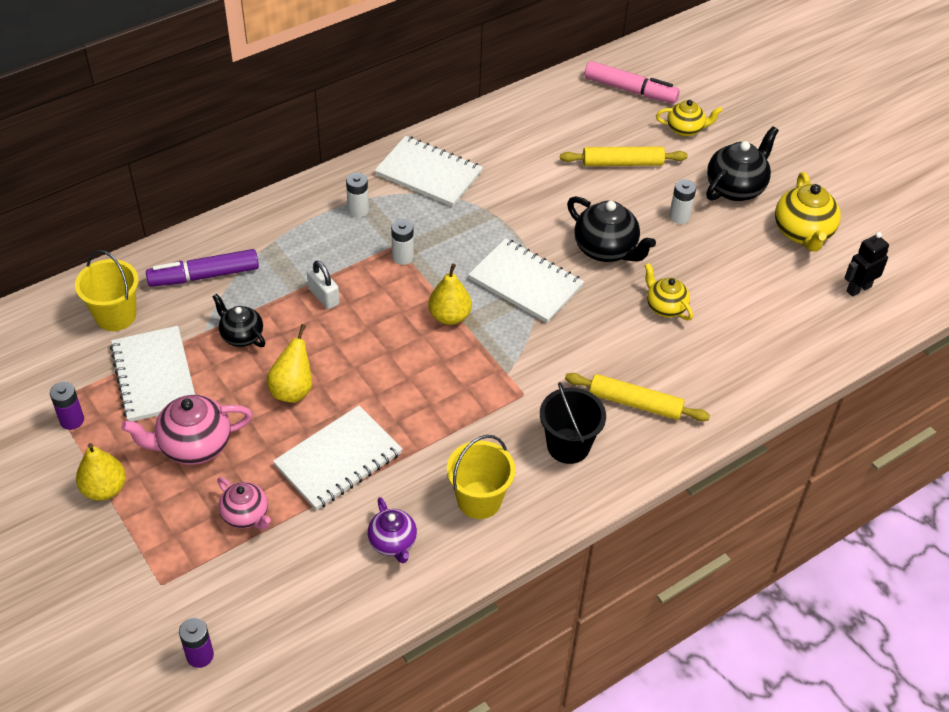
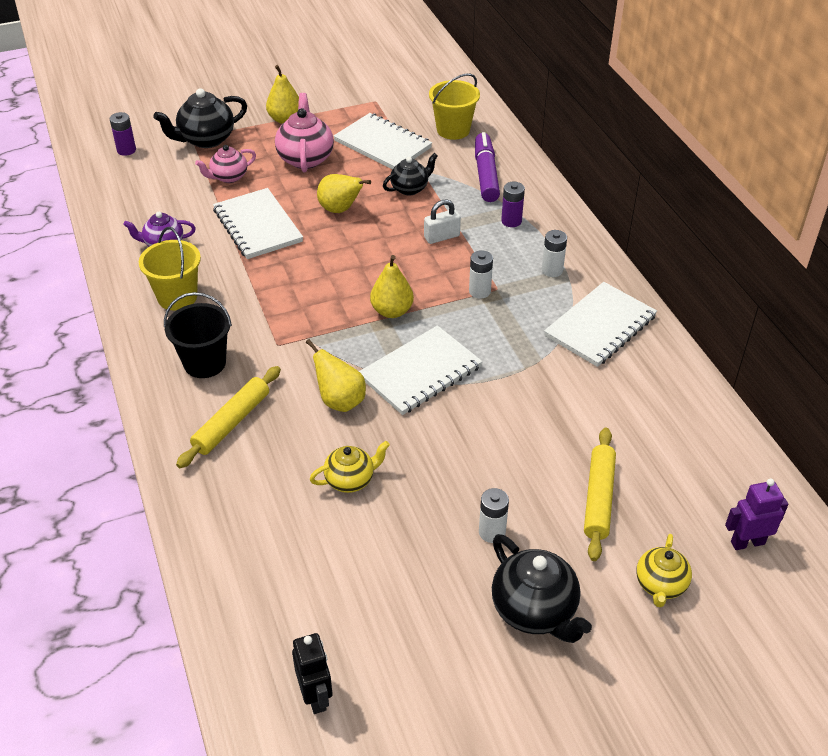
camera: 105 degrees right, 5 degrees down
(72, 420) = (354, 108): purple battery -> purple battery (511, 221)
(154, 376) = (383, 144): white notebook -> white notebook turned 45 degrees clockwise
(580, 331) = (340, 401): none -> yellow pear
(606, 249) = (452, 448): black teapot -> black teapot (206, 139)
(630, 90) = (747, 542): pink marker -> purple robot
(802, 233) = (433, 664): yellow teapot -> none

